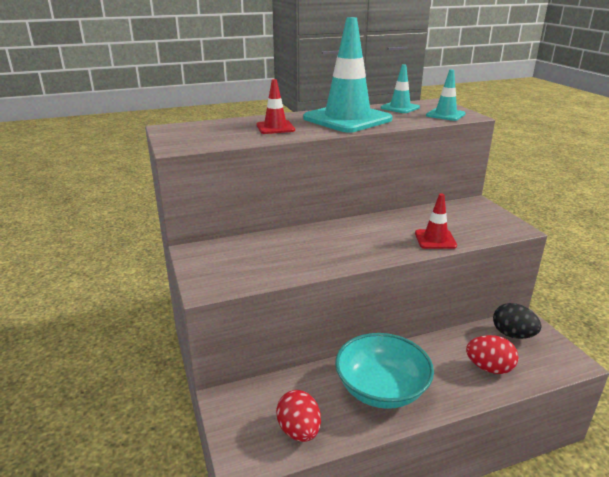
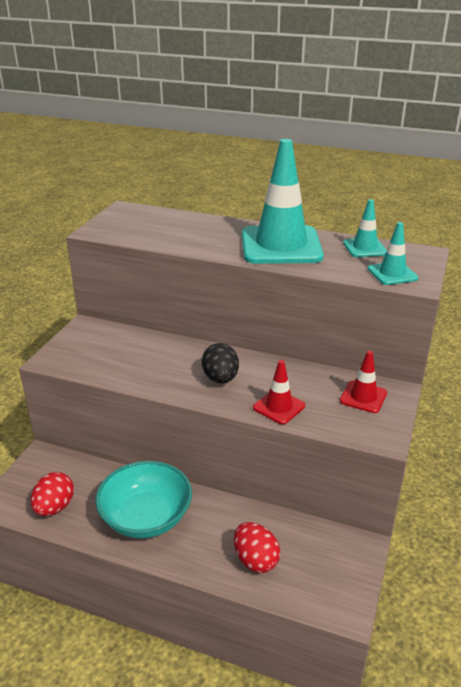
camera: 40 degrees right, 5 degrees up
(275, 128) = (199, 235): red traffic cone -> red traffic cone (363, 397)
(512, 334) = (326, 549): black egg -> black egg (220, 378)

